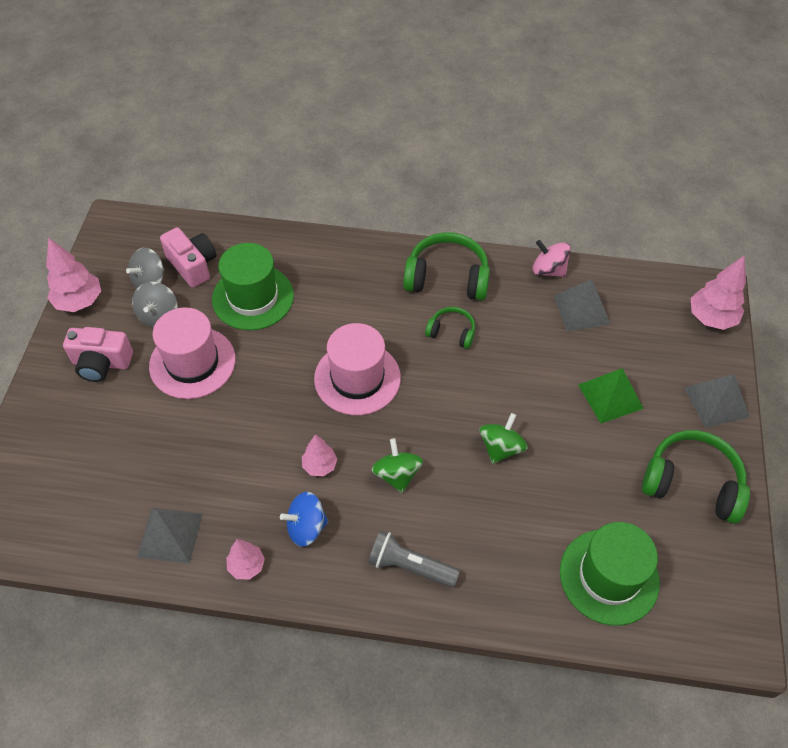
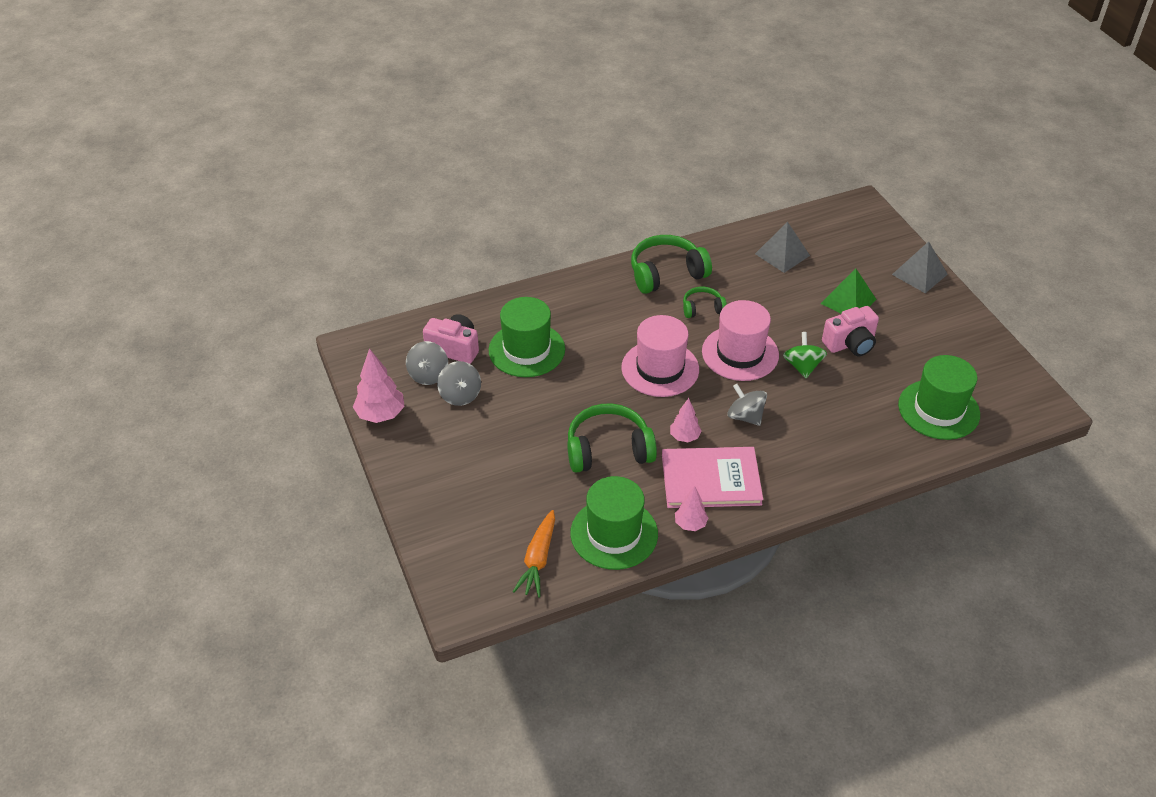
camera: 30 degrees left, 10 degrees down
(83, 523) = (538, 560): none -> orange carrot
(101, 363) = (445, 449): pink camera -> pink camera (850, 344)
(170, 535) = (614, 533): grey pyramid -> green hat
(192, 362) = (520, 415): pink hat -> pink hat (740, 353)
(306, 527) = (711, 479): blue spinning top -> pink book
(397, 474) = (745, 416): green spinning top -> grey spinning top
(410, 566) = (805, 467): grey flashlight -> none
(548, 270) = (736, 238): pink spinning top -> none
(692, 483) = (944, 330): green headphones -> green headphones (608, 449)
(711, 318) = (873, 223): pink tree -> none

